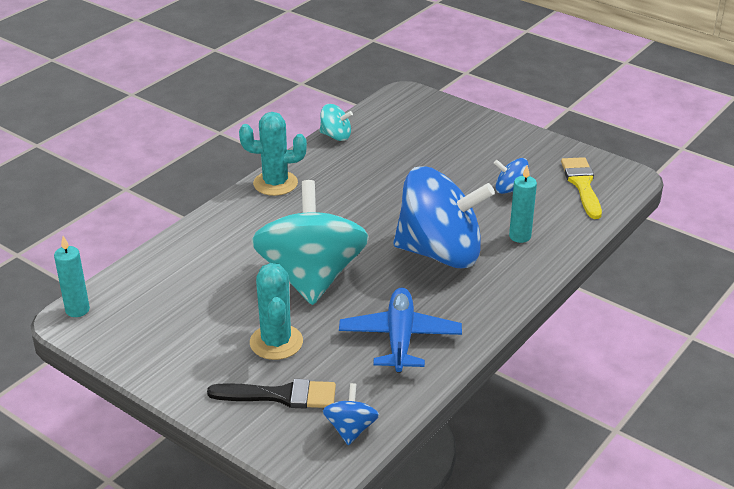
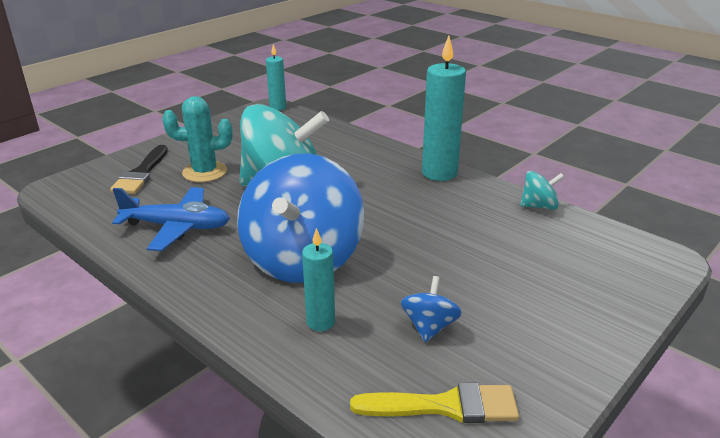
camera: 95 degrees right, 5 degrees down
(275, 183) = (439, 173): turquoise cactus -> turquoise candle
(336, 136) = (539, 206): turquoise spinning top -> turquoise spinning top turned 120 degrees counterclockwise
(351, 429) = (82, 200): blue spinning top -> none

